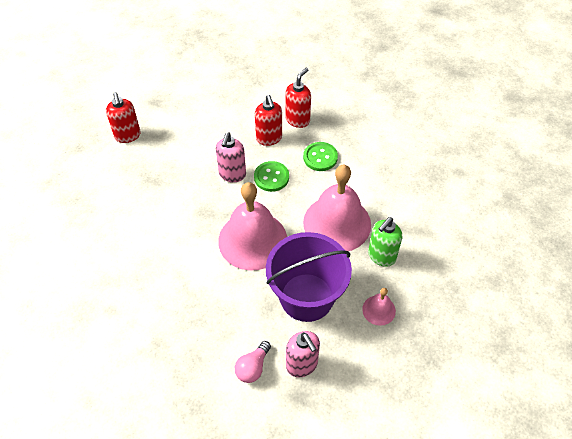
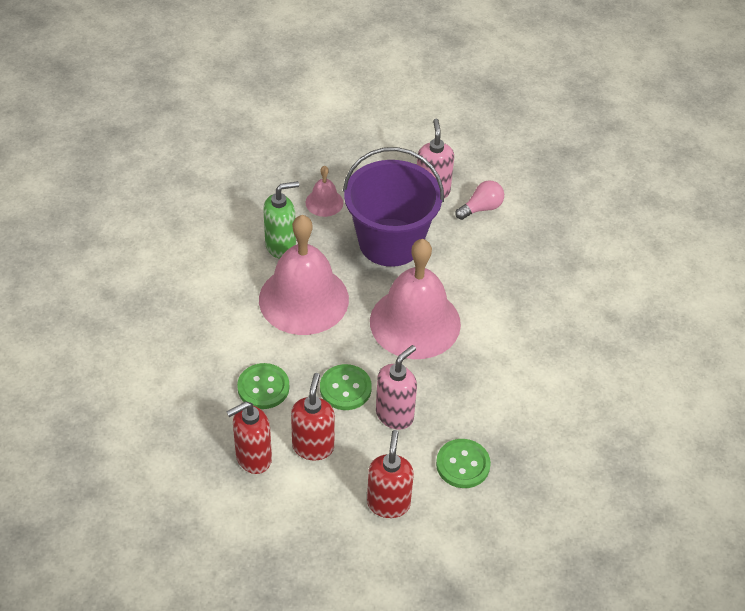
camera: 155 degrees left, 5 degrees down
(127, 136) = (518, 546): red soap dispenser -> red soap dispenser (388, 503)
(177, 163) = (463, 465): none -> green button

